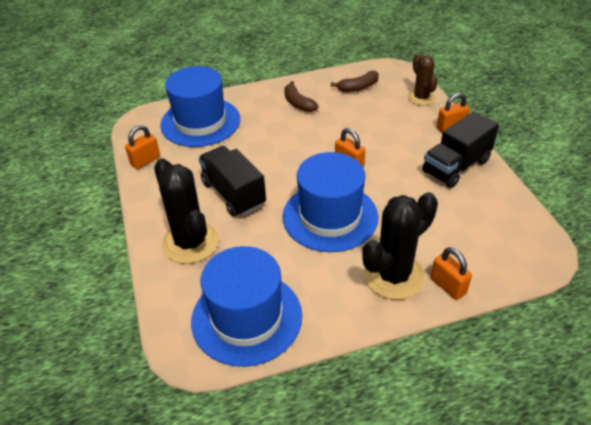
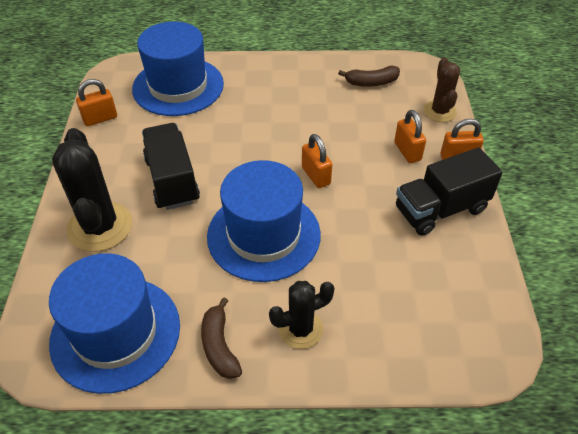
camera: 15 degrees right, 5 degrees up
(298, 103) = (294, 87): brown banana -> brown banana (219, 346)
(393, 276) = (300, 329): black cactus -> black cactus, size x0.61
(448, 286) = (358, 360): orange padlock -> orange padlock (407, 151)

